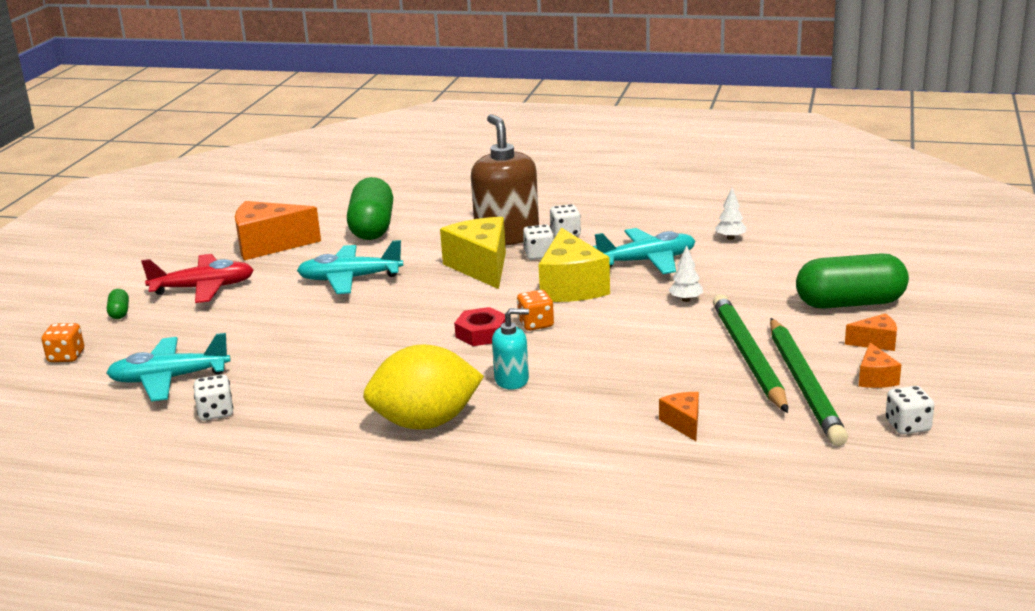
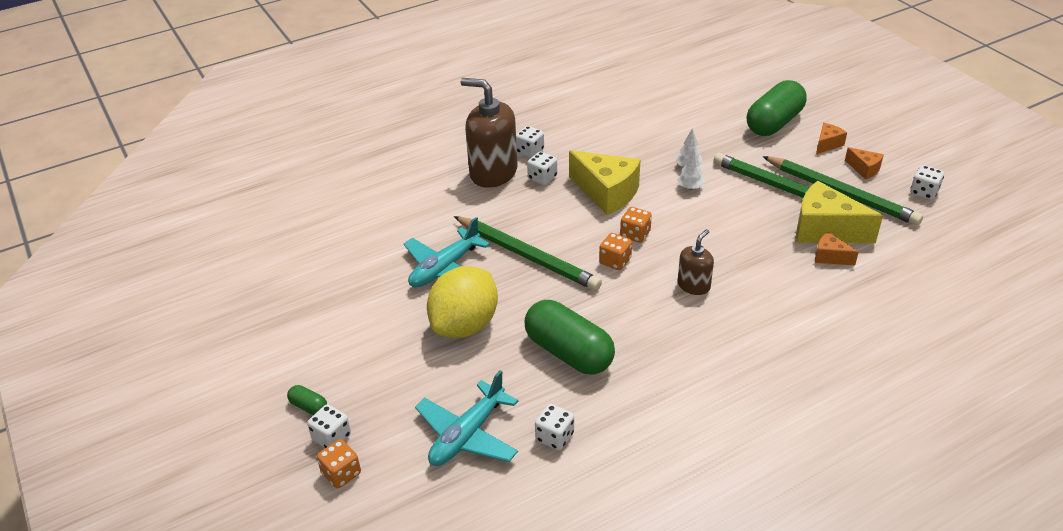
camera: 45 degrees left, 15 degrees up
(99, 335) = (332, 437): none -> white dice
(203, 288) = (340, 342): red plane -> none
(268, 245) = (321, 274): orange cheese -> none
(372, 227) = (379, 214): green capsule -> green capsule (569, 352)
(422, 298) = (527, 256): none -> green pencil
(426, 422) = (700, 350): yellow lemon -> yellow lemon (465, 325)
(481, 267) = (520, 208): yellow cheese -> yellow cheese (825, 230)
(481, 333) = (615, 261): red nut -> orange dice
(512, 380) = (694, 285): turquoise soap dispenser -> brown soap dispenser
(647, 261) = (617, 148): turquoise plane -> none
(730, 238) = (636, 105): white tree -> white tree (690, 187)

